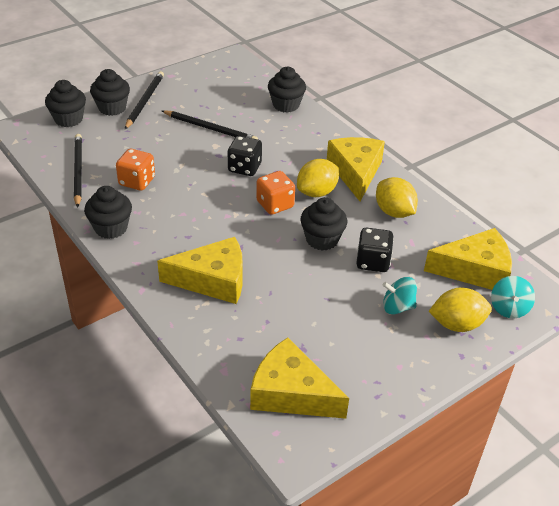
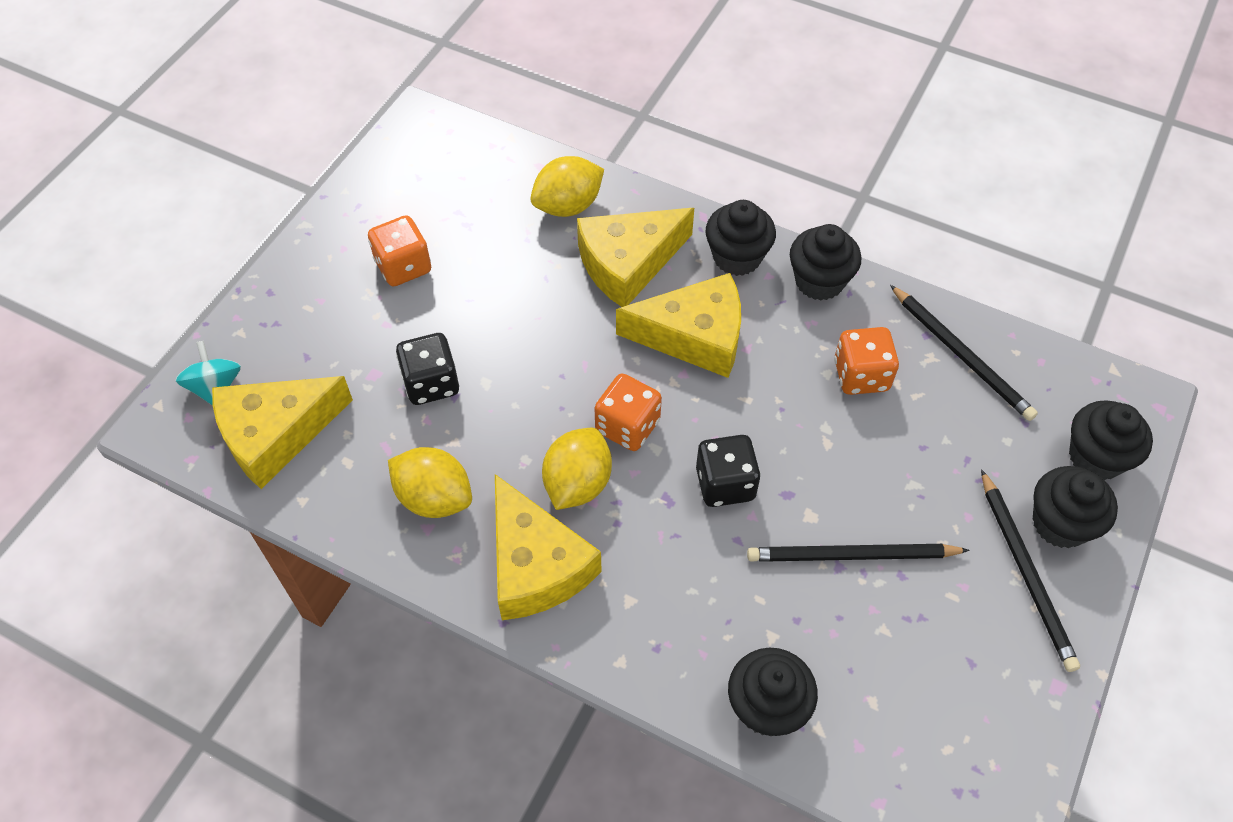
camera: 155 degrees right, 15 degrees up
(291, 393) = (454, 171): yellow cheese -> yellow cheese (694, 336)
(322, 239) = (522, 391): black cupcake -> black cupcake (737, 257)
(361, 336) = (403, 266): none -> orange dice
(397, 307) = (371, 325): turquoise spinning top -> none
(456, 324) = (285, 332): yellow lemon -> yellow lemon (568, 206)

